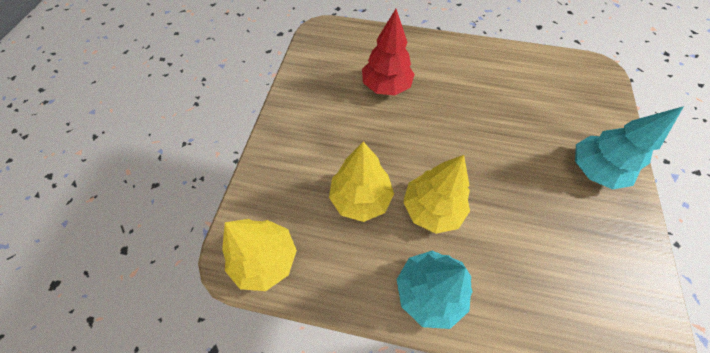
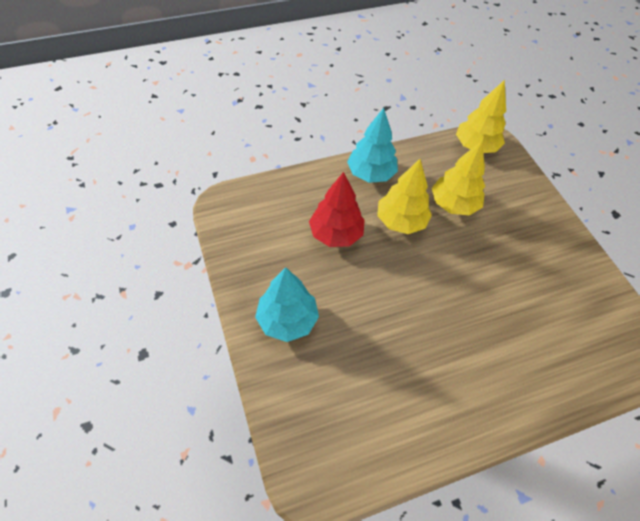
camera: 145 degrees right, 5 degrees down
(386, 86) = (521, 313): red tree -> red tree (336, 234)

